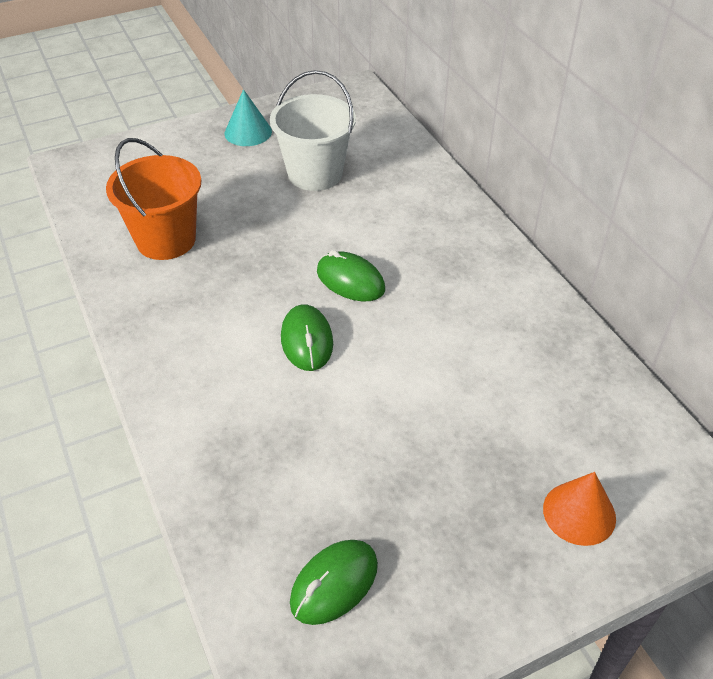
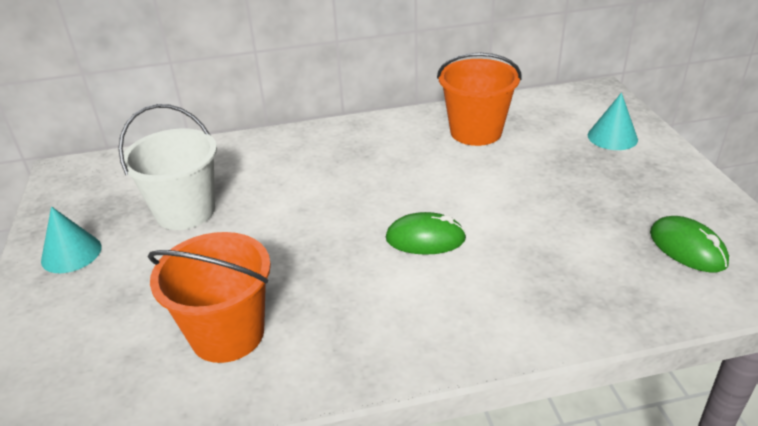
camera: 75 degrees left, 10 degrees down
(350, 280) = (355, 205): green mouse -> none
(534, 361) = (476, 132): none -> orange bucket
(579, 513) = (612, 137): orange cone -> turquoise cone

